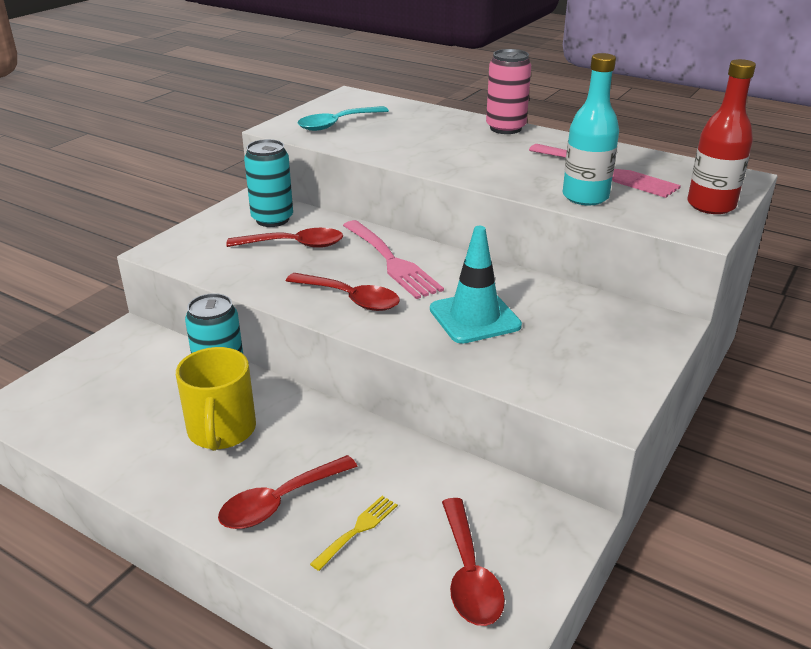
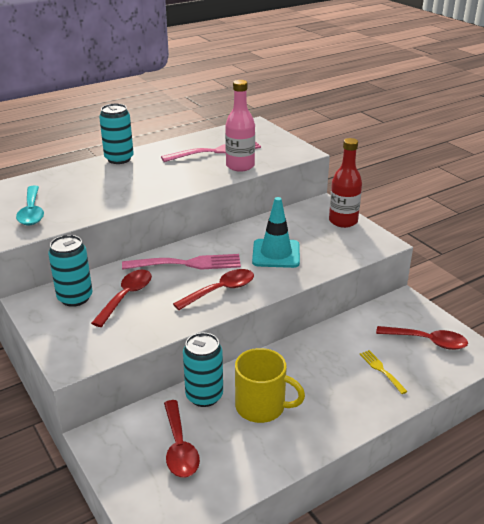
camera: 65 degrees left, 0 degrees up
(280, 502) = (344, 395): red spoon -> red spoon (179, 447)
(505, 128) = (119, 159): pink can -> turquoise can
(585, 197) = (240, 166): turquoise bottle -> pink bottle
(711, 205) = (279, 141): red bottle -> red bottle (343, 221)

